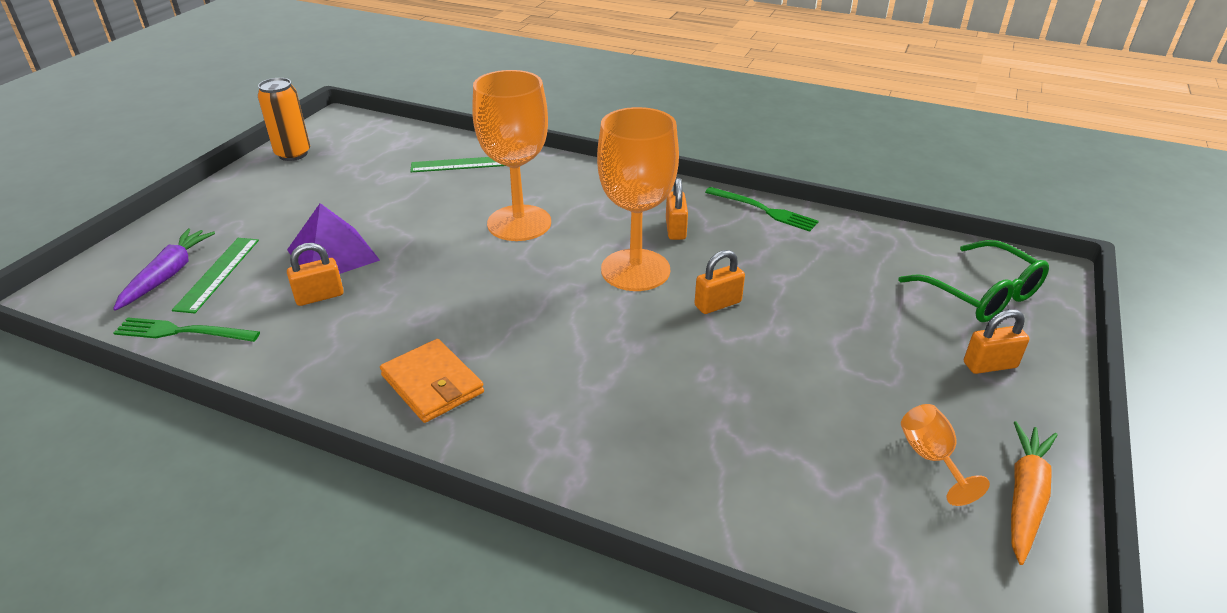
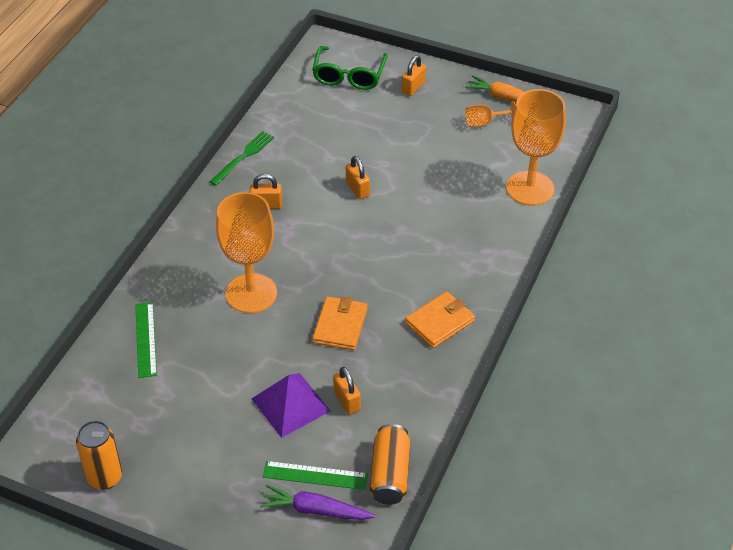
camera: 90 degrees left, 10 degrees up
(182, 332) = (390, 474): green fork -> orange can
(449, 290) = (340, 325): none -> orange wallet
(635, 270) = (318, 227): orange goblet -> orange goblet (530, 188)
(981, 294) = (349, 76): green glasses -> green glasses turned 135 degrees clockwise
(990, 365) = (413, 87): orange padlock -> orange padlock turned 45 degrees clockwise

